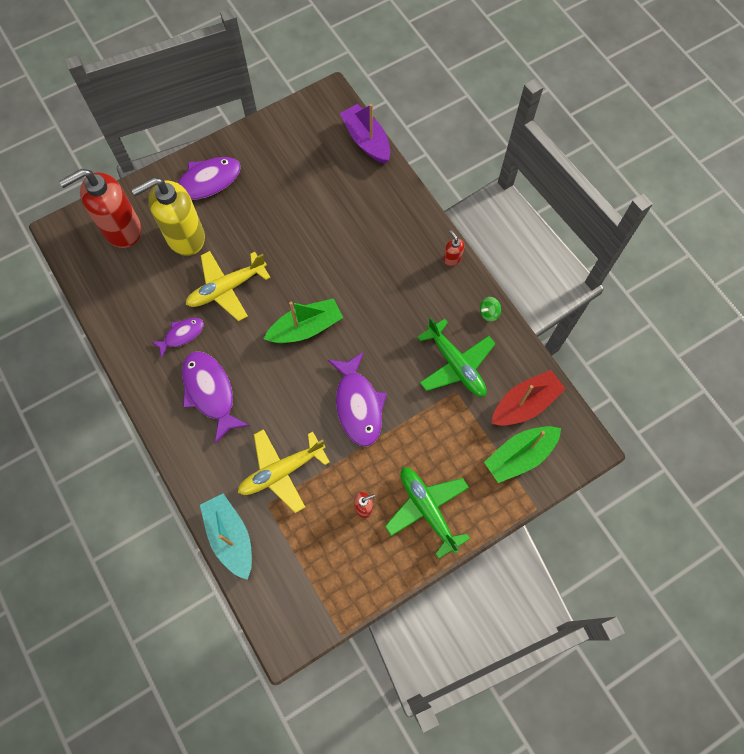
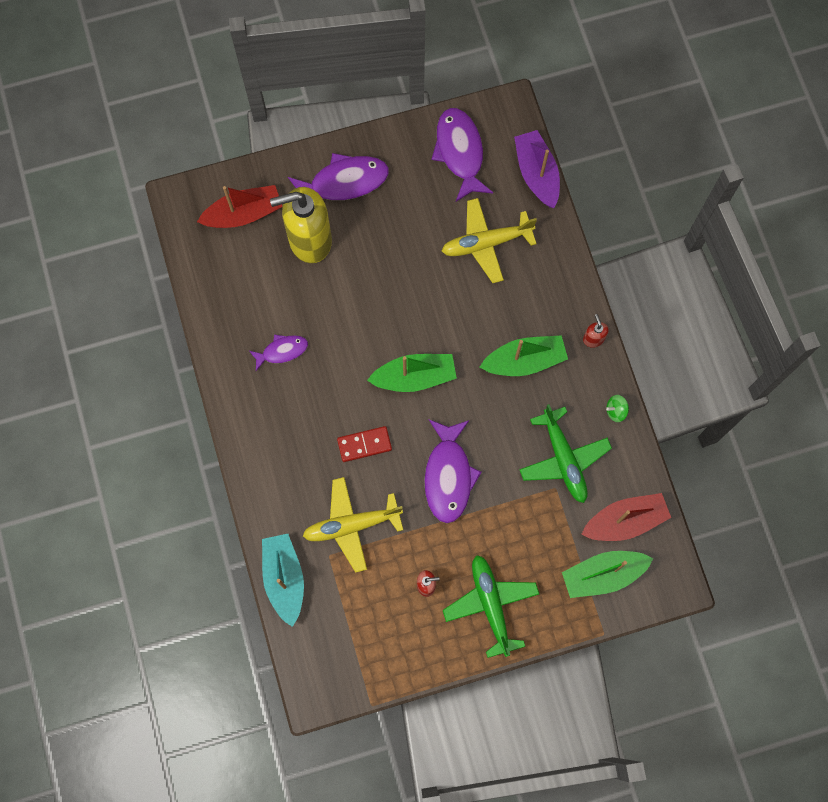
camera: 15 degrees right, 5 degrees up
(122, 229) = (244, 214): red soap dispenser -> red boat
(210, 392) = (298, 422): purple fish -> purple fish (460, 152)
(226, 288) = (341, 311): yellow plane -> yellow plane (486, 243)
(275, 397) = (364, 444): none -> red domino
(398, 291) = (524, 361): none -> green boat

